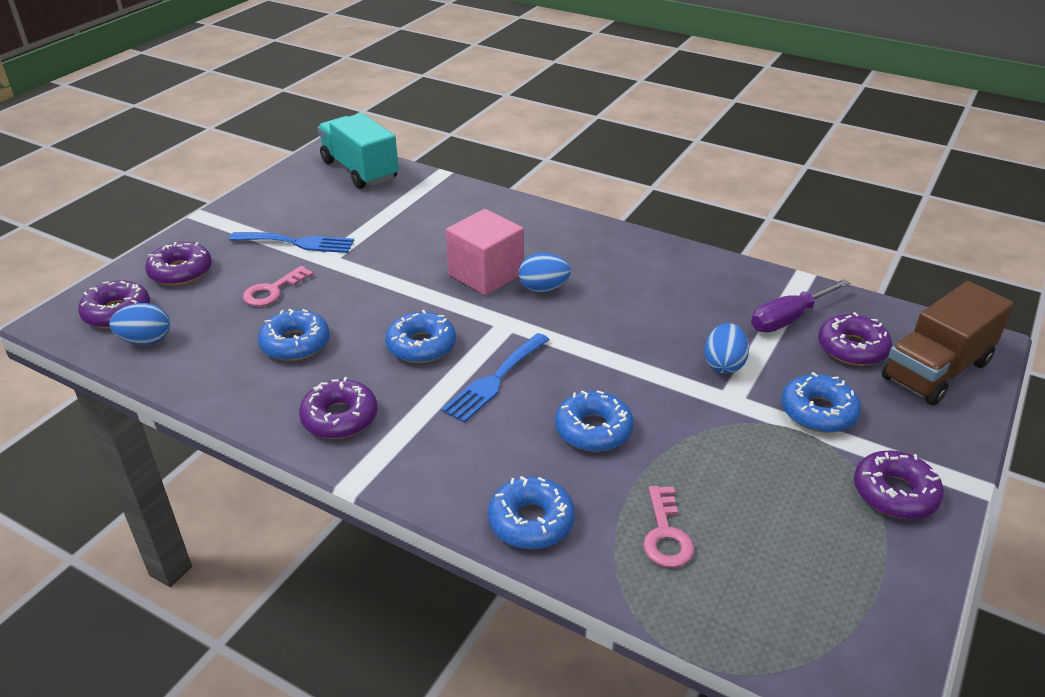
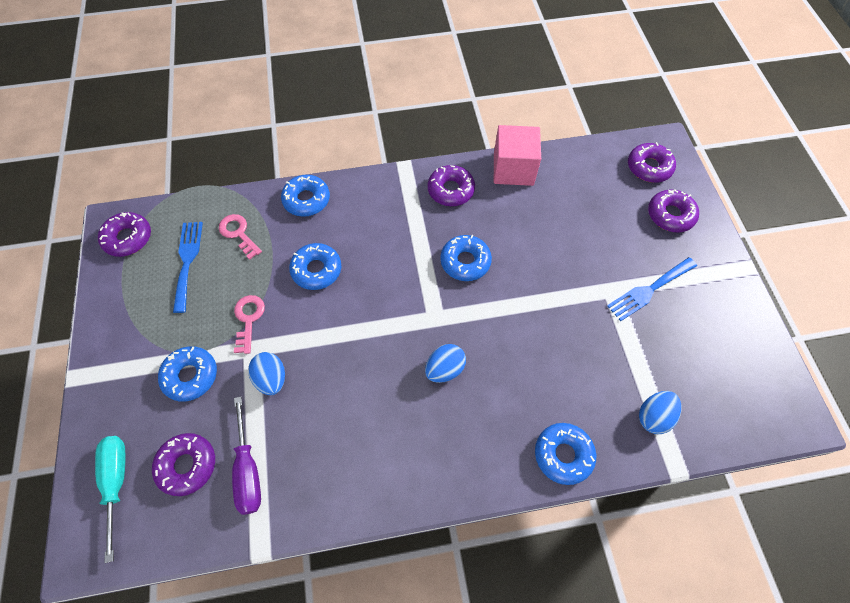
camera: 140 degrees right, 25 degrees up
(146, 340) = (605, 163): blue egg -> blue egg (653, 416)
(272, 291) = (599, 240): pink key -> pink key (248, 319)
(295, 343) = (532, 214): blue donut -> blue donut (563, 455)
(360, 170) = (737, 412): turquoise truck -> none
(486, 274) = (496, 354): pink cube -> pink cube (513, 169)
(495, 380) = (399, 266): blue fork -> blue fork (187, 261)
(789, 318) = (248, 469): purple screwdriver -> purple screwdriver turned 150 degrees clockwise
(895, 493) = (125, 338): purple donut -> purple donut (128, 238)
(936, 370) = (116, 483): brown truck -> turquoise screwdriver

